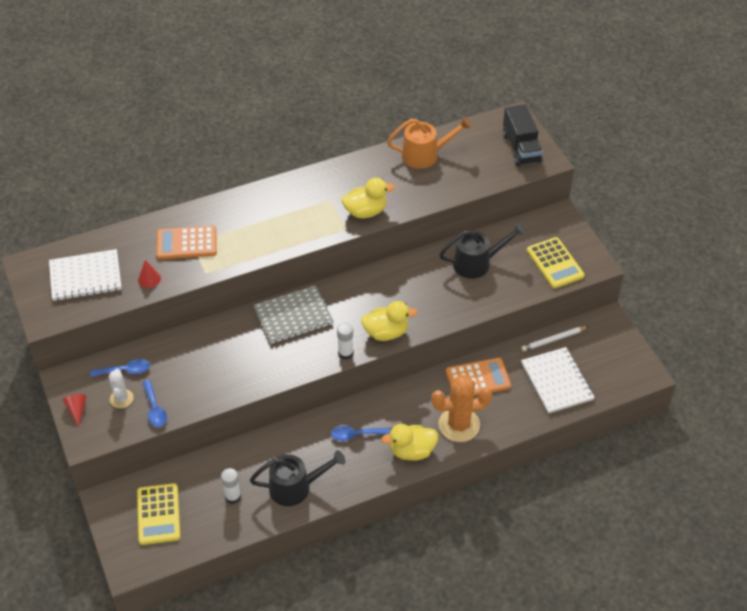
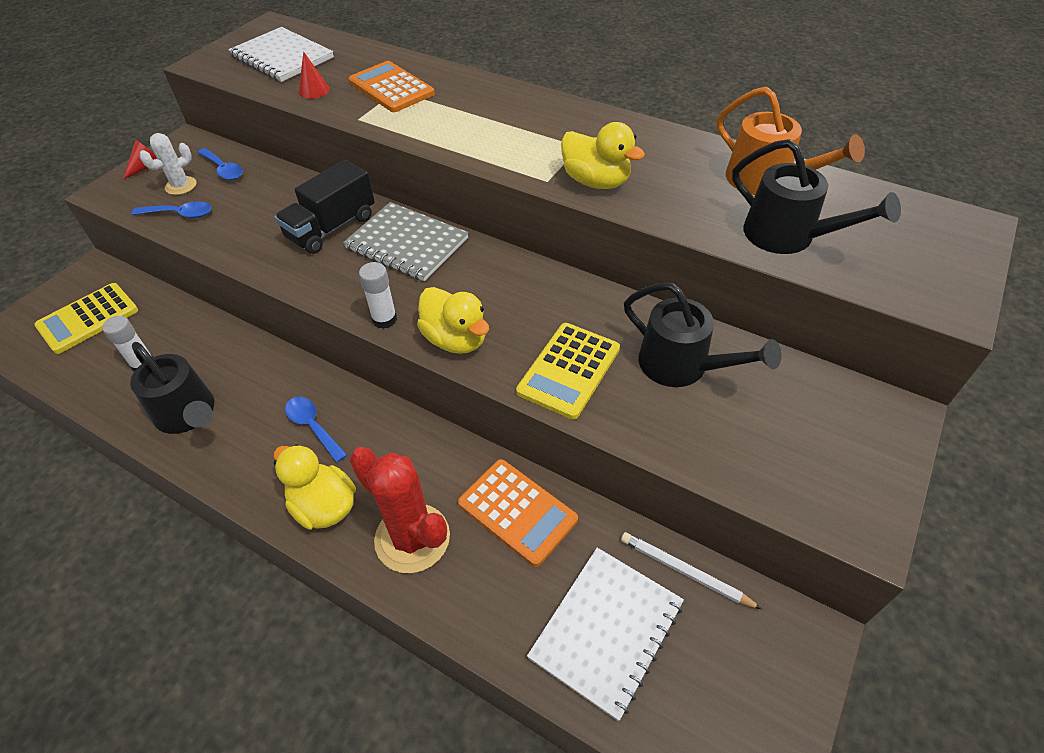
camera: 55 degrees right, 0 degrees up
(155, 409) = (180, 214): blue spoon -> blue spoon turned 120 degrees counterclockwise
(459, 425) = (412, 538): orange cactus -> red cactus
(467, 175) = (788, 236): none -> black watering can
(521, 148) = (928, 263): black truck -> black truck (331, 227)
(555, 263) = (796, 464): yellow calculator -> yellow calculator (568, 370)

